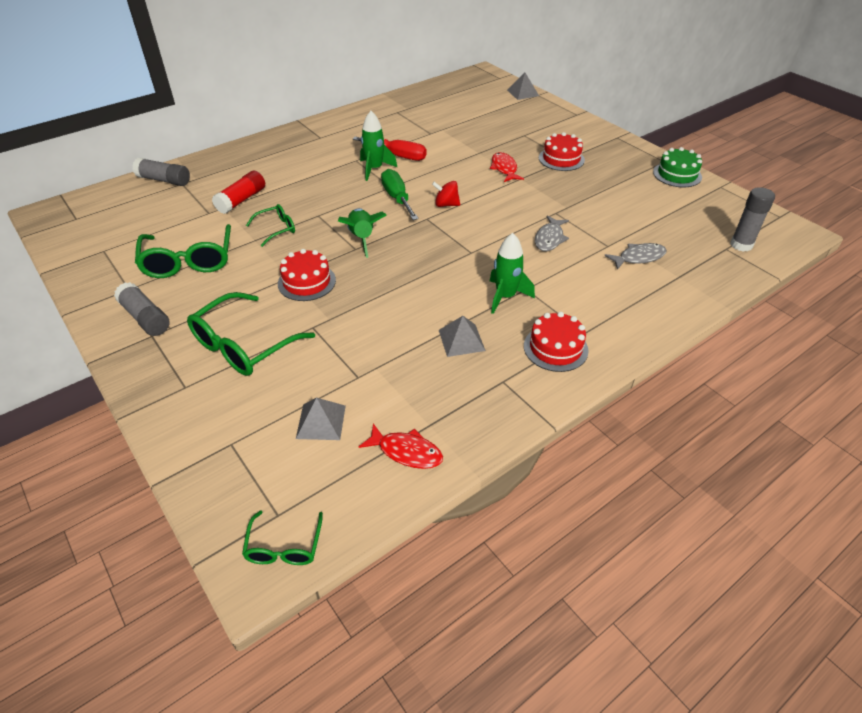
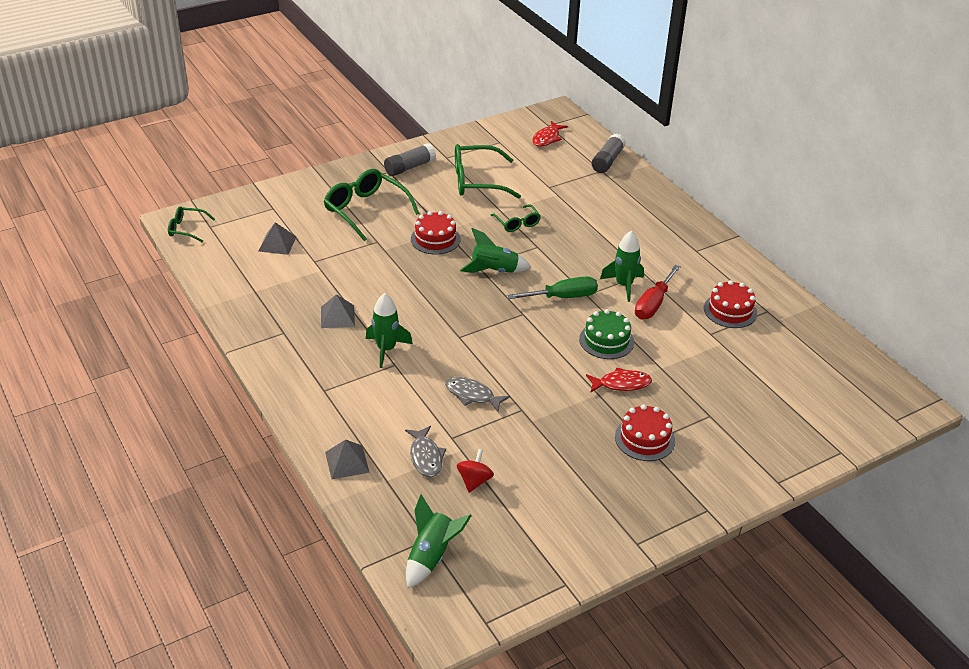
camera: 95 degrees right, 5 degrees down
(241, 200) = (568, 203): red glue stick -> none
(406, 452) = (235, 279): red fish -> red fish (547, 138)
(446, 204) = (547, 329): red spinning top -> red spinning top (474, 481)
(522, 93) = (845, 436): grey pyramid -> grey pyramid (347, 462)
(555, 348) = (310, 368): red cake -> red cake (730, 310)
(677, 174) = (600, 546): green cake -> green cake (606, 340)
(741, 245) = (431, 556): grey glue stick -> green rocket

